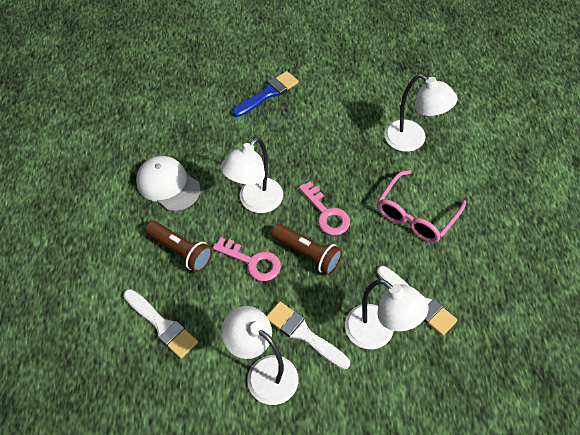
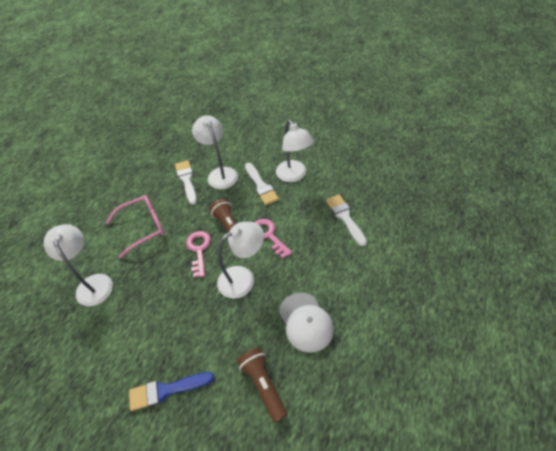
camera: 150 degrees left, 5 degrees down
(181, 251) = (315, 260): brown flashlight -> brown flashlight (263, 385)

